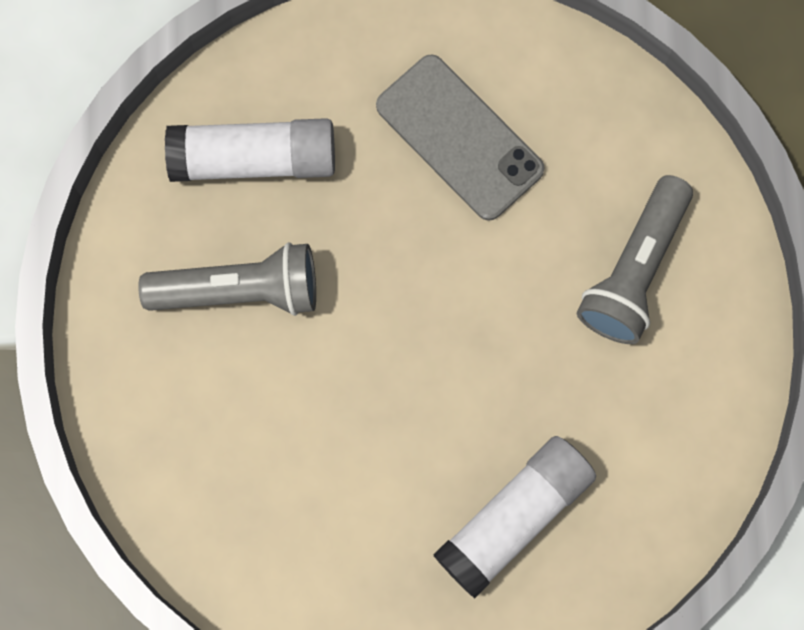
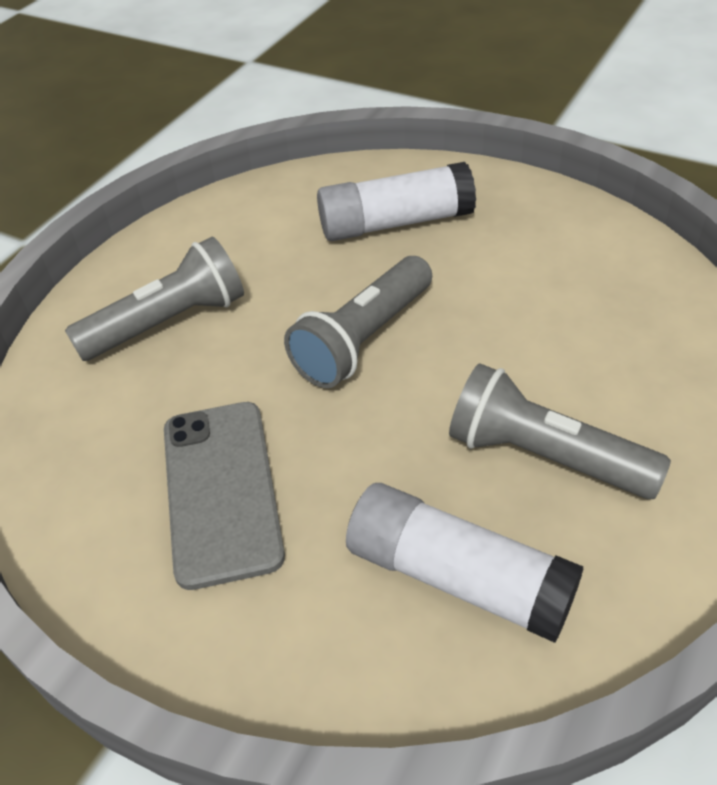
camera: 145 degrees left, 30 degrees down
(448, 339) = (363, 339): none -> grey flashlight

